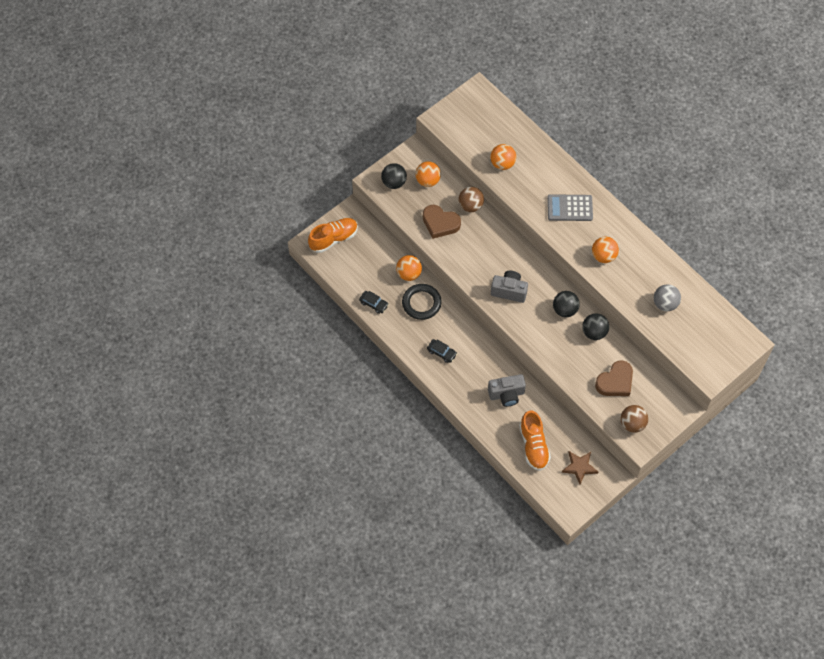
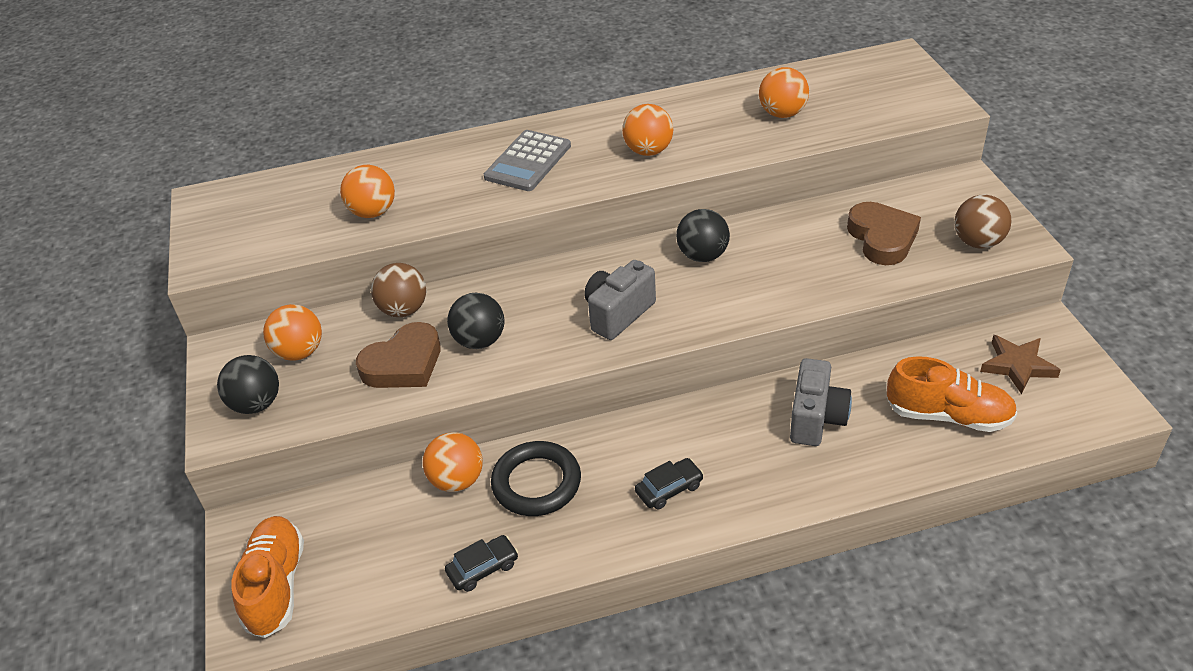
camera: 60 degrees left, 20 degrees down
(594, 332) = (769, 234): black ball -> black ball (480, 341)
(665, 304) = (782, 113): grey ball -> orange ball

